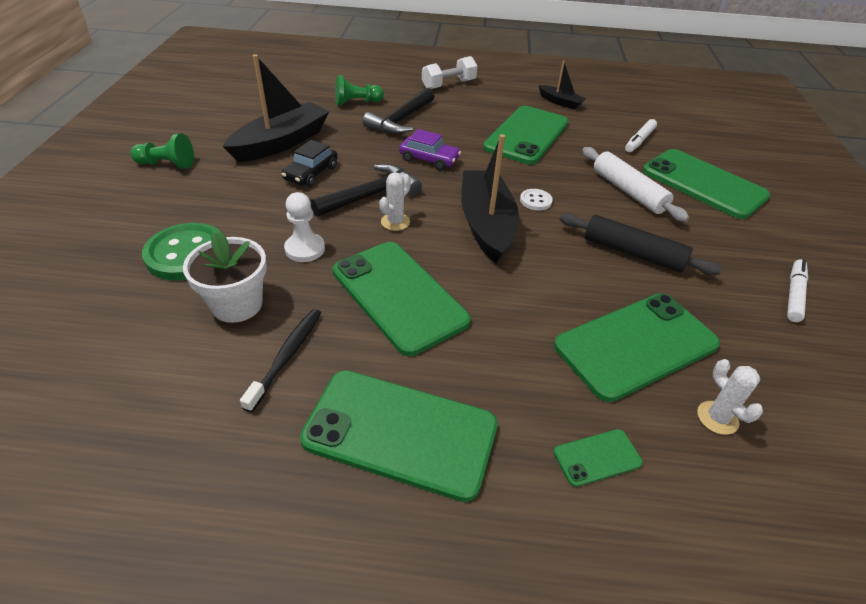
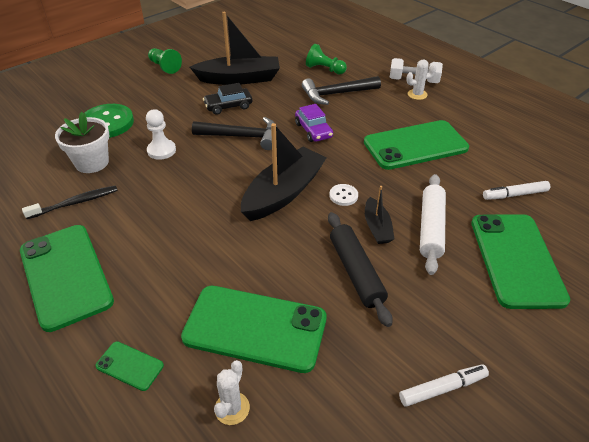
camera: 45 degrees right, 0 degrees up
(395, 222) = (231, 161): white cactus -> white cactus (417, 94)
(398, 296) = (168, 205): green phone -> none
(560, 102) = (490, 131): black boat -> black boat (377, 227)

